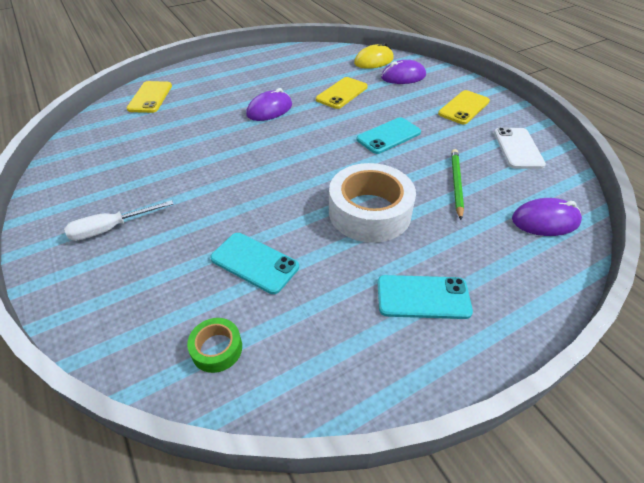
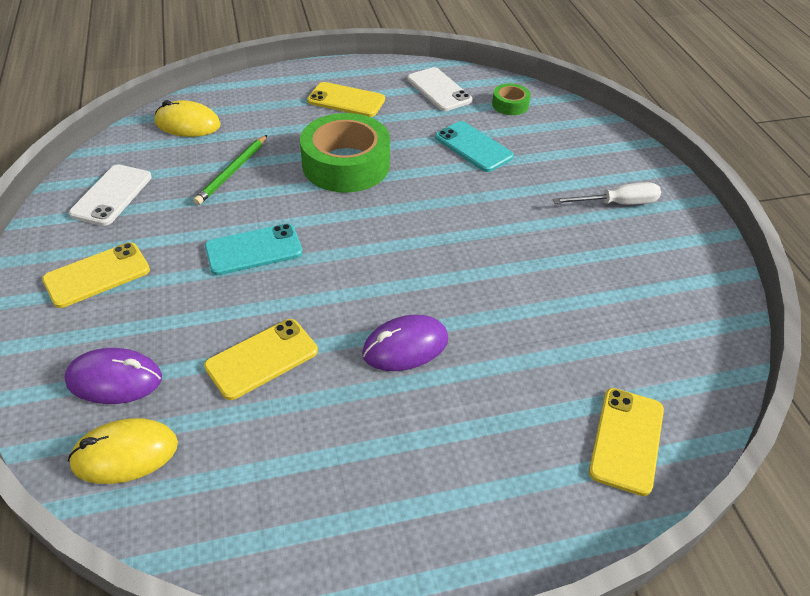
camera: 165 degrees left, 0 degrees up
(319, 353) = (439, 90): none -> white phone
(369, 212) = (346, 164): white tape -> green tape
(423, 297) = (346, 100): turquoise phone -> yellow phone
(545, 220) = (187, 124): purple mouse -> yellow mouse

